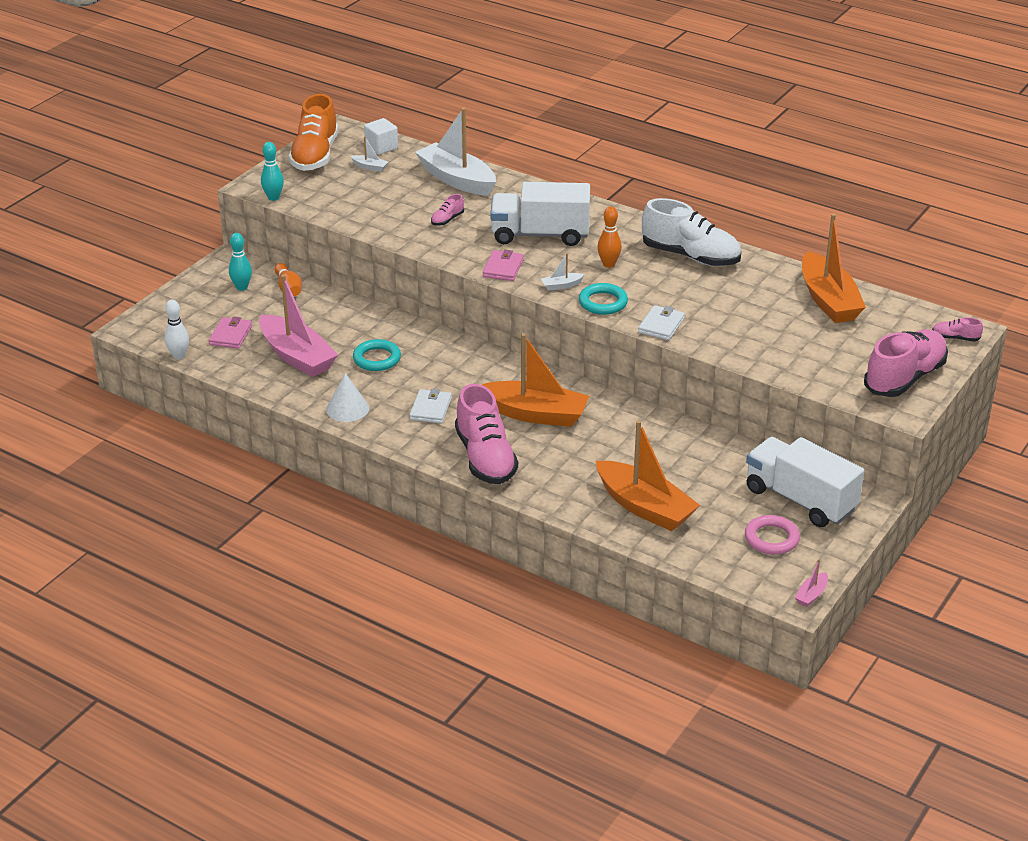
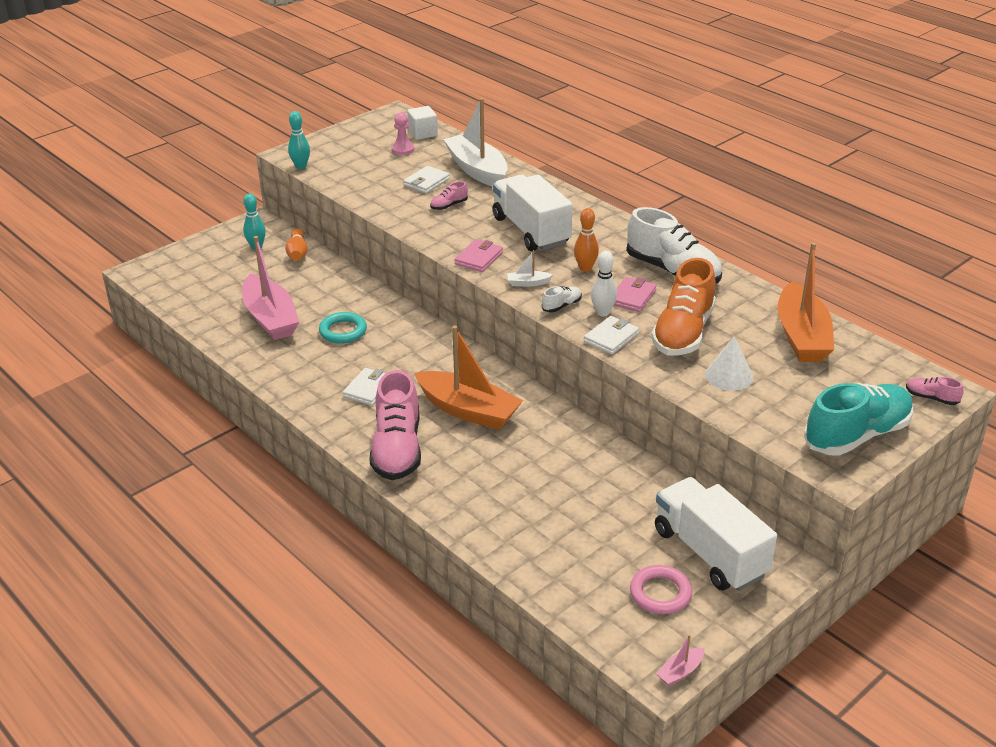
camera: 15 degrees right, 0 degrees up
(179, 356) = (165, 302): white bowling pin -> white bowling pin (603, 312)
(230, 335) = (222, 289): pink wallet -> pink wallet (632, 297)
(315, 155) = (359, 134): orange shoe -> orange shoe (683, 332)
(347, 409) = (290, 376): white cone -> white cone (729, 376)
(370, 167) = (403, 149): white boat -> pink pawn
(412, 198) = (426, 182): none -> white wallet
(540, 235) = (531, 231): white truck -> white truck turned 45 degrees clockwise
(603, 302) = (561, 306): turquoise ring -> white shoe
(644, 507) = (536, 531): orange boat -> none
(904, 378) = (856, 435): pink shoe -> turquoise shoe

